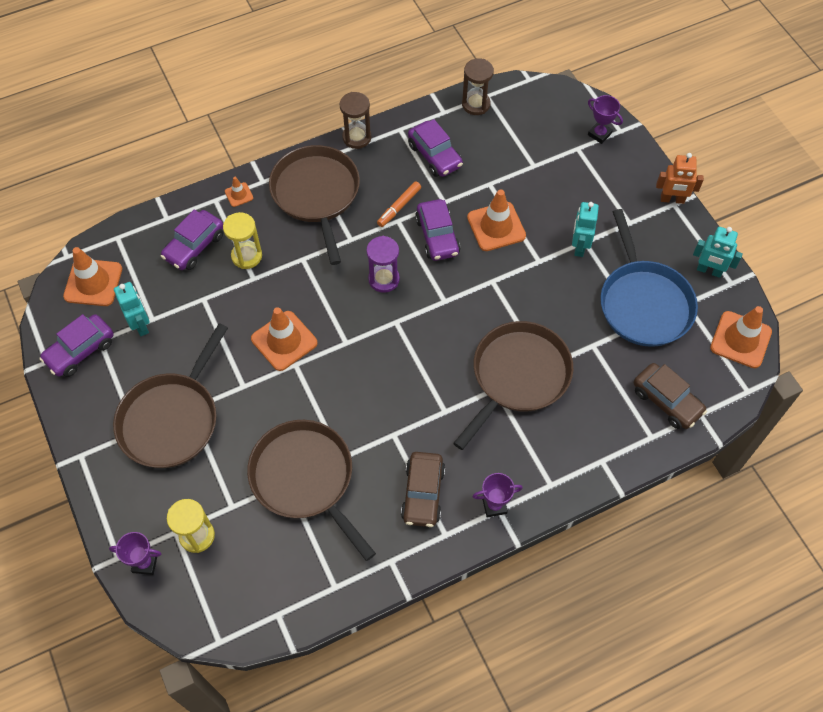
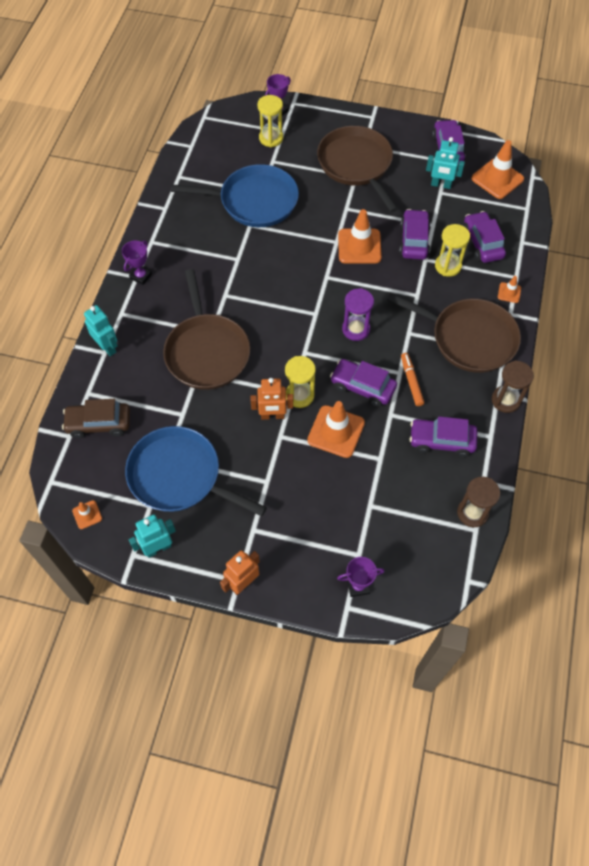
camera: 130 degrees right, 0 degrees up
(238, 301) = (414, 241): none -> purple car
(305, 478) = (254, 201): brown pan -> blue pan
(423, 493) = (186, 248): brown car -> none
(489, 274) = (299, 395): none -> yellow hourglass
(527, 279) = (272, 416): none -> orange robot
(579, 246) = (266, 474): turquoise robot -> turquoise robot (107, 347)
(740, 340) = (87, 514): orange traffic cone -> orange traffic cone, size x0.49

